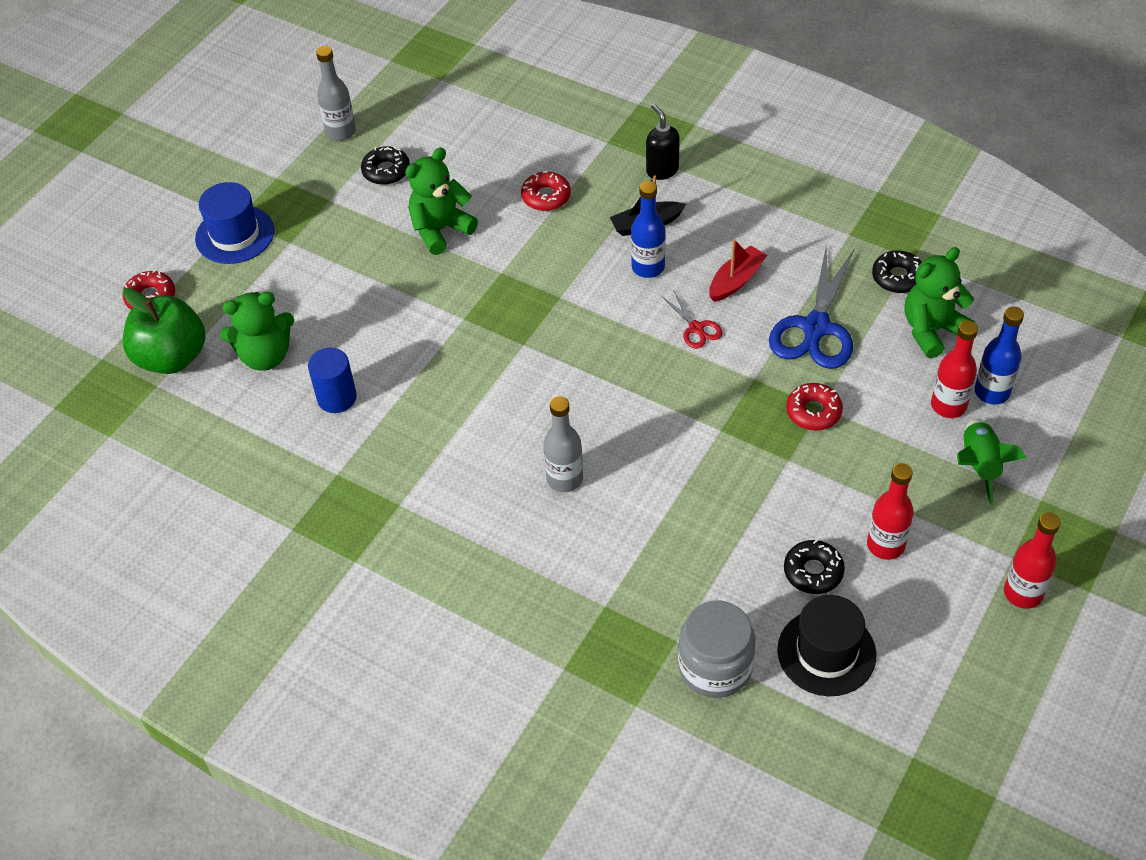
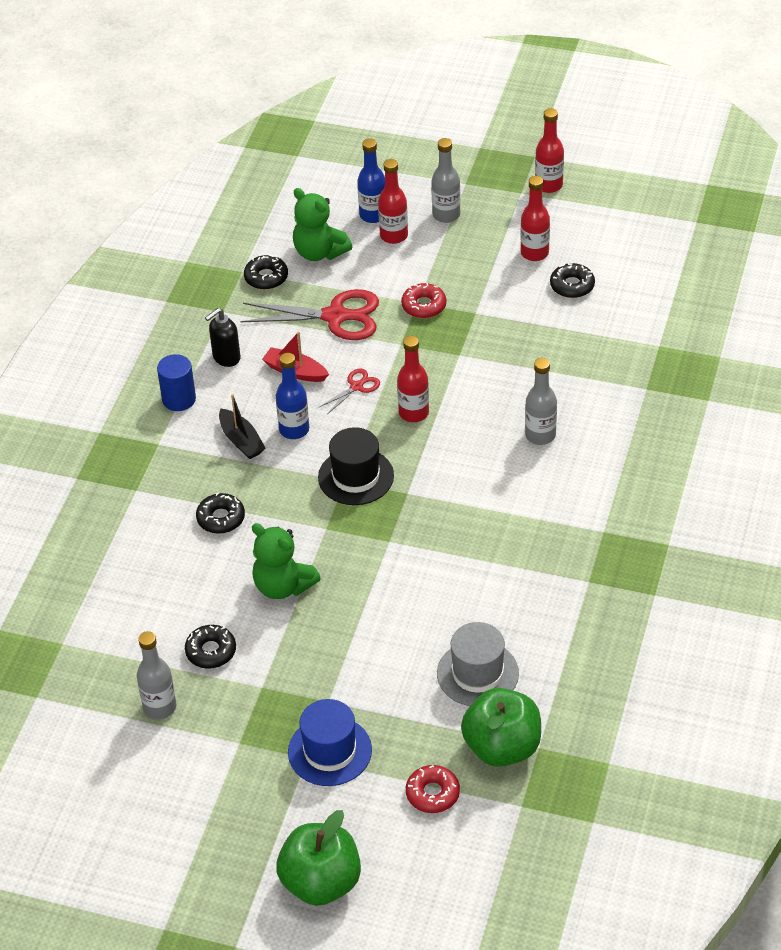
camera: 105 degrees left, 5 degrees down
(106, 209) = (321, 882): none -> green apple
(265, 356) = (477, 673): green teddy bear -> grey hat
(337, 398) = (508, 605): blue cylinder -> blue cylinder (179, 399)
(546, 197) = (221, 518): red donut -> black donut
(639, 370) = (413, 413): none -> red bottle
(662, 170) = (168, 443): black soap dispenser -> black soap dispenser (226, 358)
(715, 667) = (671, 322): grey jar -> none
(816, 327) = (335, 316): blue scissors -> red scissors
(826, 652) = (636, 270): black hat -> black hat (356, 476)
(979, 466) = (446, 215): green rocket -> grey bottle

